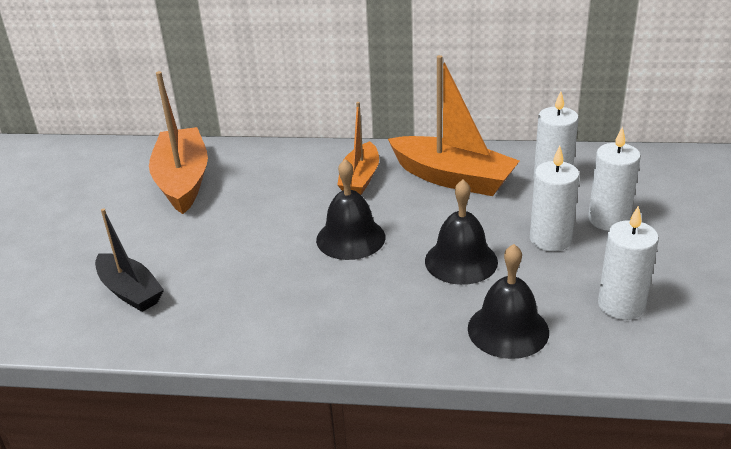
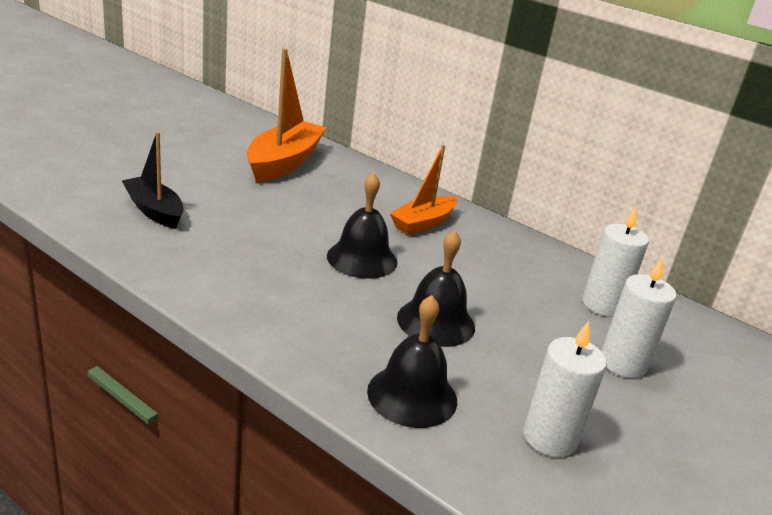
camera: 25 degrees right, 5 degrees down
(130, 291) = (154, 211): black boat -> black boat turned 150 degrees clockwise
(452, 178) = (506, 260): orange boat -> none
(550, 239) = (542, 348): white candle -> none

